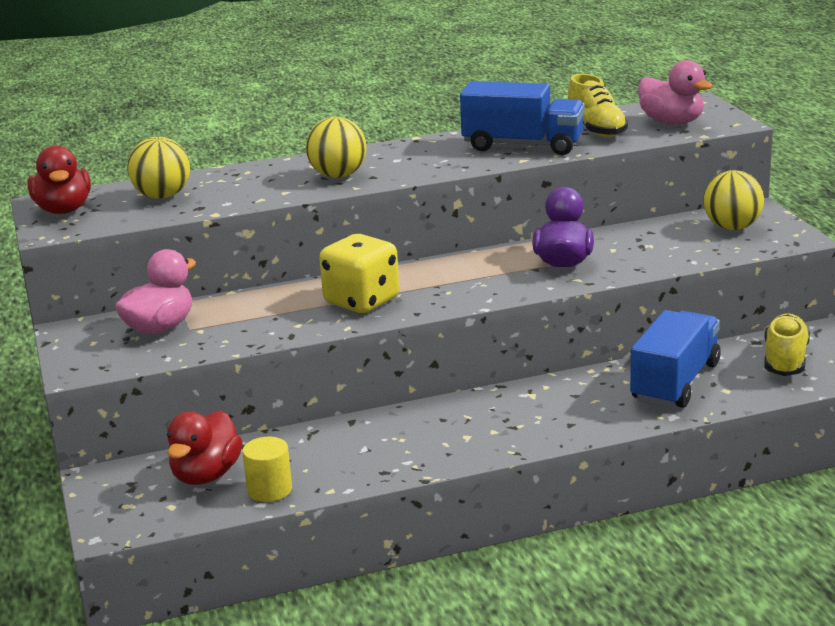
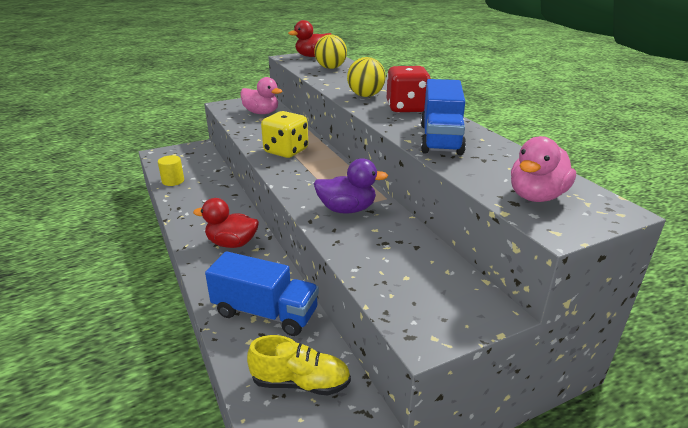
camera: 80 degrees right, 5 degrees up
(206, 475) = (192, 166): red duck -> red duck (232, 243)
(405, 155) = (406, 108): none -> red dice
(596, 129) = (494, 163): yellow shoe -> none
(732, 227) = (439, 293): yellow ball -> none

